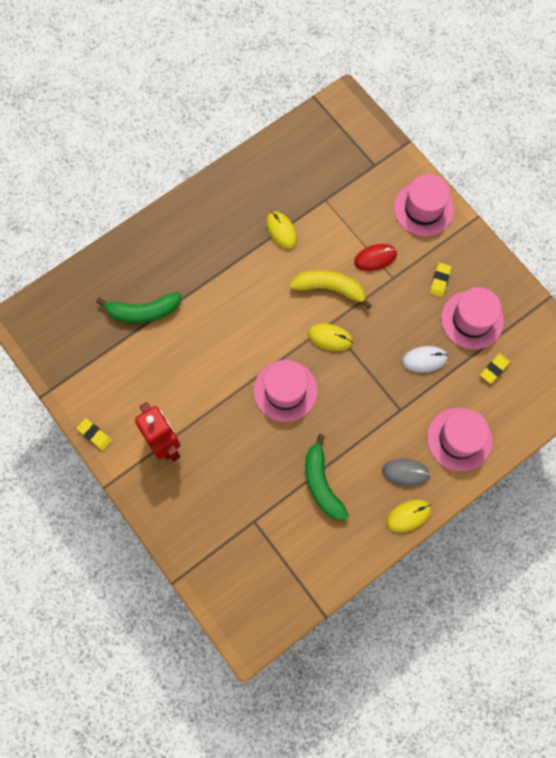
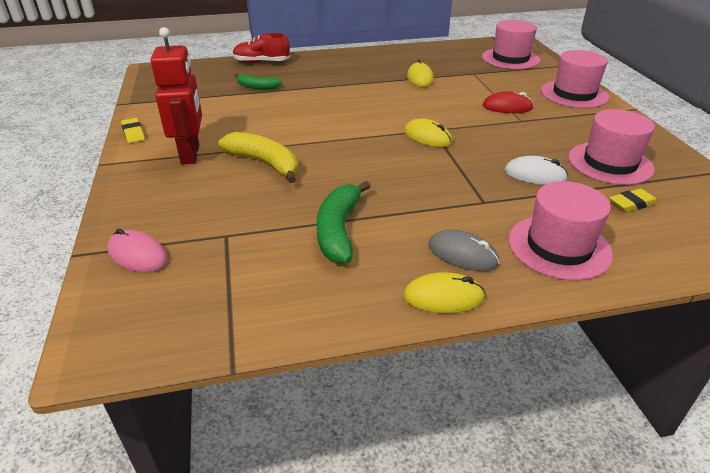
camera: 25 degrees right, 35 degrees down
(114, 258) = (261, 62): none -> red shoe
(143, 311) = (257, 87): green banana -> green banana, size x0.62
(213, 564) = (137, 255): none -> pink mouse
(285, 391) = (351, 155): pink hat -> pink hat (510, 58)
(330, 288) = (447, 112): yellow banana -> yellow banana (265, 163)
(439, 281) = (576, 132): yellow eraser -> none

